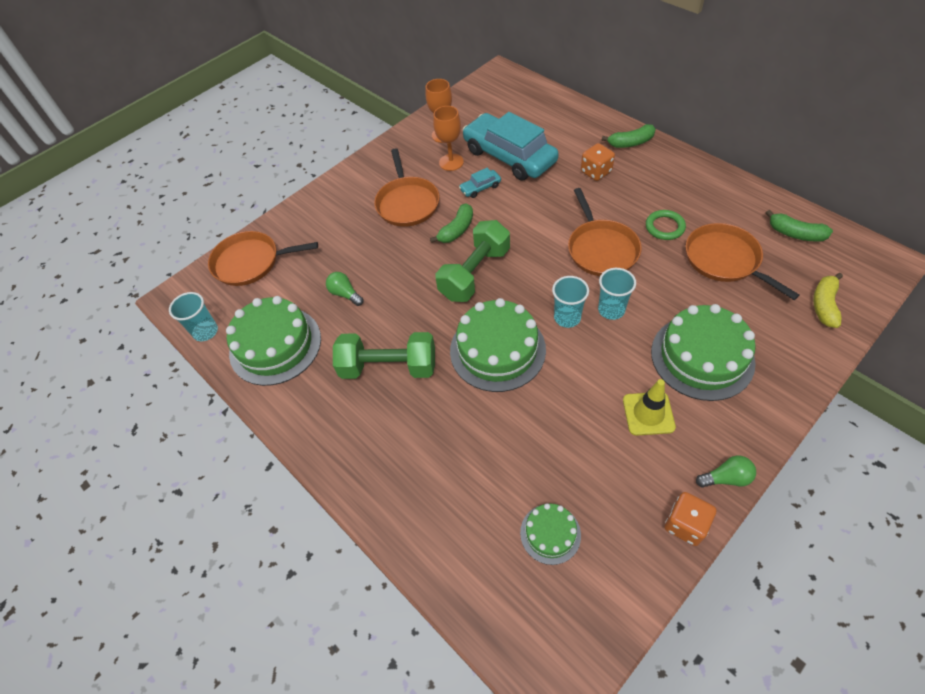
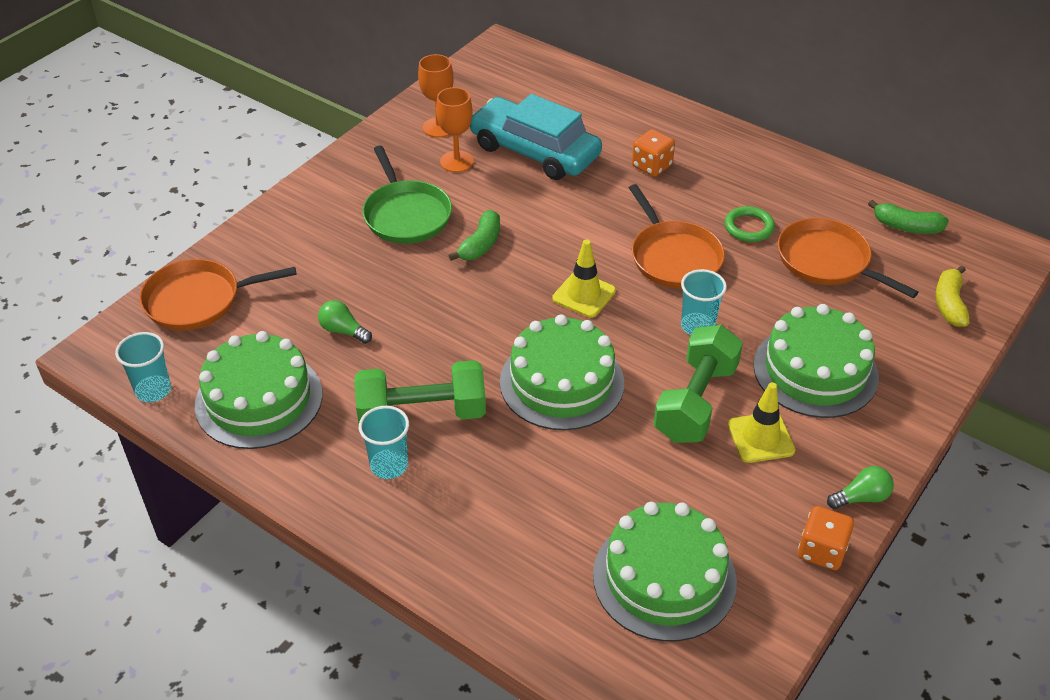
camera: 15 degrees left, 10 degrees down
(407, 203) = (406, 214): orange pan -> green pan
(475, 273) = (515, 295): green dumbbell -> green dumbbell (695, 402)
(480, 188) = (502, 191): turquoise car -> none
(526, 276) = (584, 295): none -> yellow traffic cone
(550, 533) = (664, 578): green cake -> green cake, size x1.91
(567, 317) = (644, 339): turquoise cup -> turquoise cup (389, 465)
(630, 143) = (690, 129): green banana -> none

